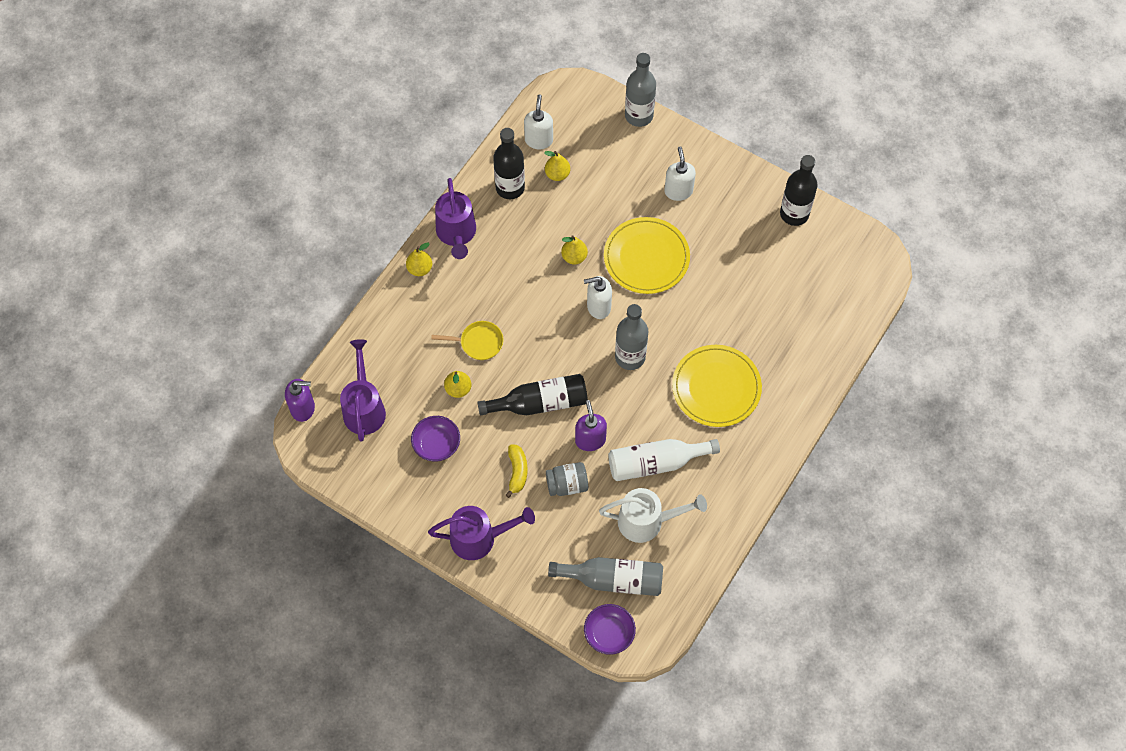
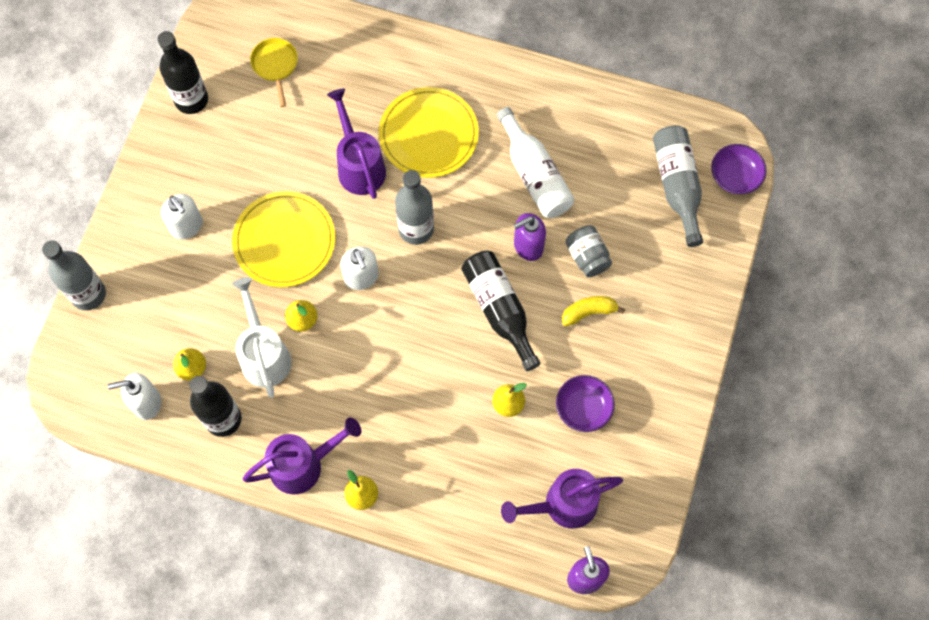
camera: 105 degrees left, 5 degrees up
(478, 342) = (443, 397): yellow pan -> yellow pan (275, 65)
(480, 538) = (677, 330): purple watering can -> purple watering can (359, 165)
(648, 521) = (602, 168): white watering can -> white watering can (264, 354)
(678, 191) = (187, 226): white soap dispenser -> white soap dispenser turned 105 degrees counterclockwise

